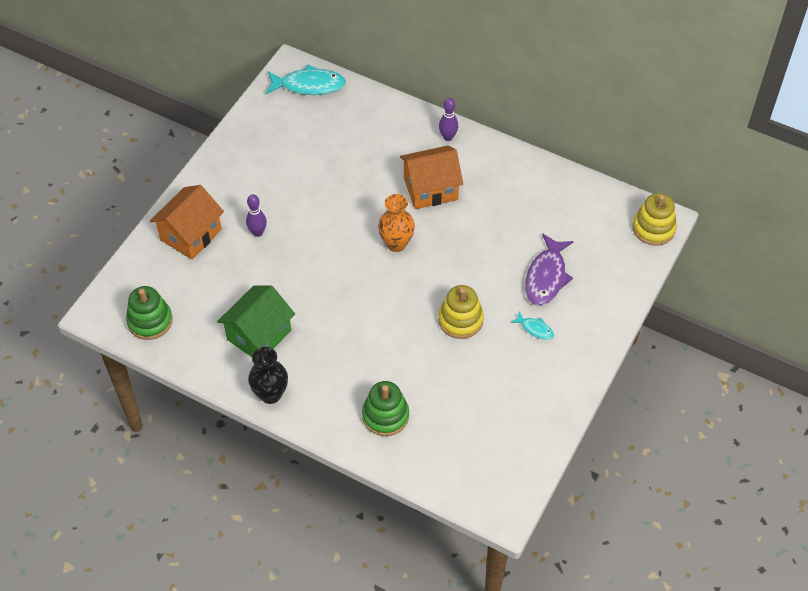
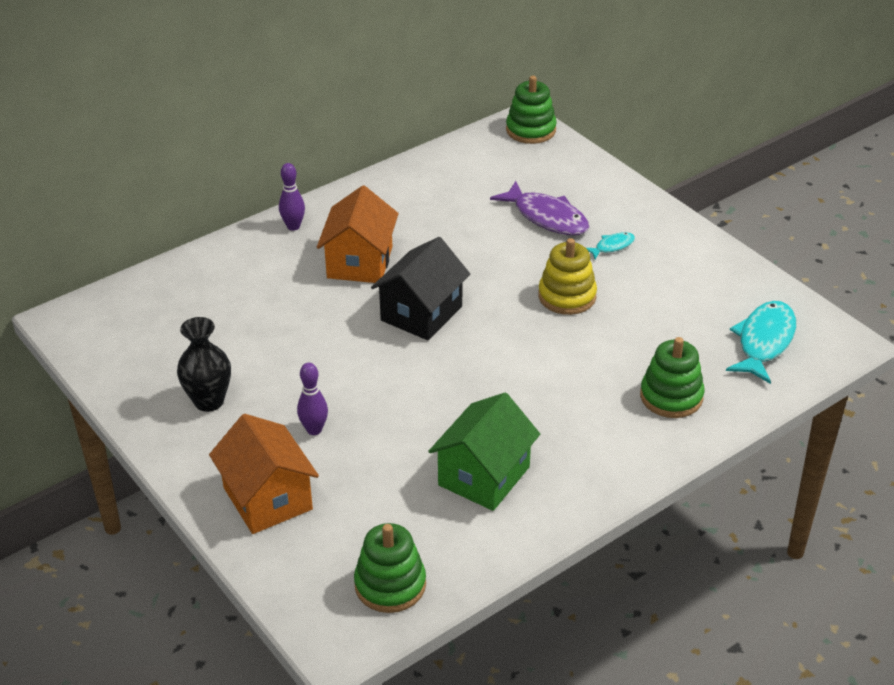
camera: 65 degrees left, 15 degrees down
(259, 335) = (484, 476): green house -> green house turned 60 degrees clockwise
(270, 394) = (585, 491): black vase -> black vase (209, 401)
(309, 85) = (107, 313): turquoise fish -> turquoise fish (764, 342)
(396, 243) = (421, 313): orange vase -> black house
(653, 228) = (531, 130): yellow stacking toy -> green stacking toy

